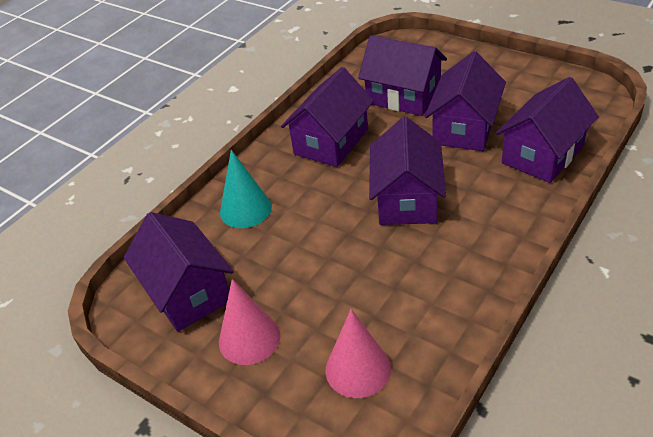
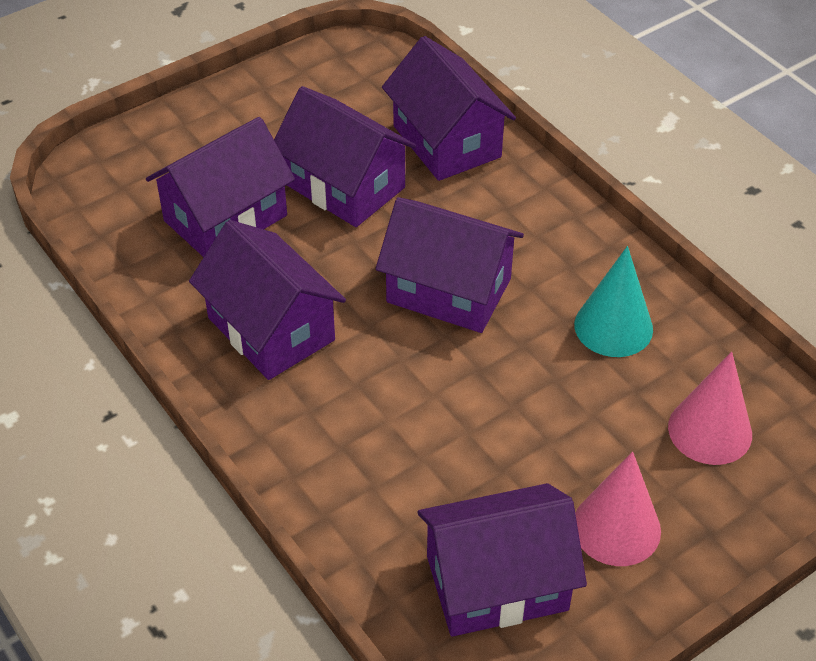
camera: 75 degrees left, 5 degrees up
(245, 209) = (358, 471): turquoise cone -> turquoise cone (613, 327)

